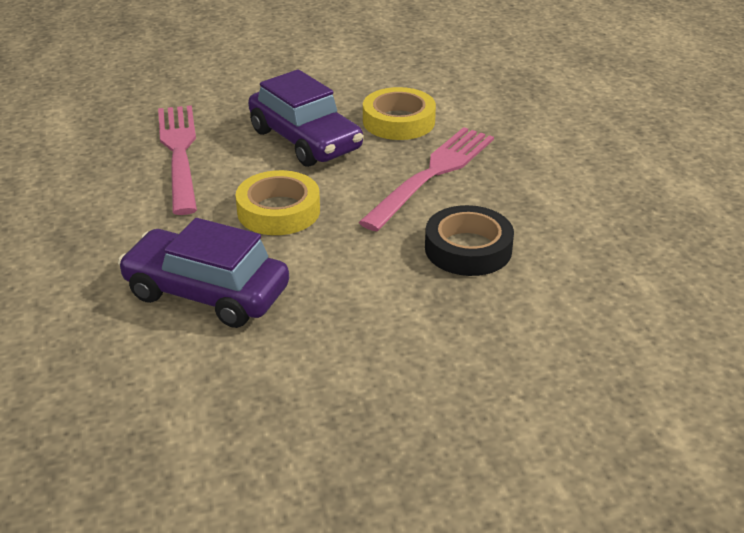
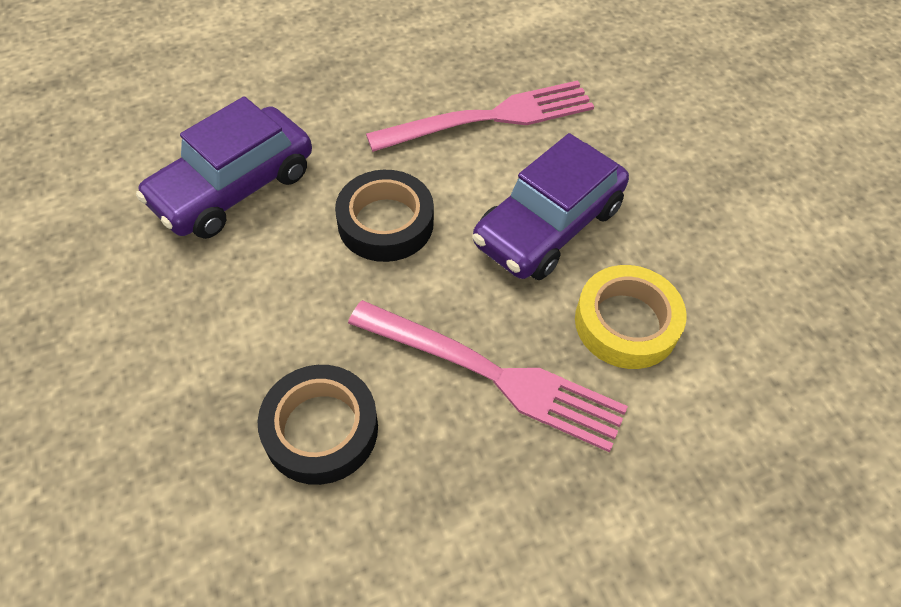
camera: 80 degrees right, 20 degrees up
(206, 293) = (234, 187): purple car -> purple car turned 150 degrees counterclockwise
(278, 211) = (385, 223): yellow tape -> black tape

